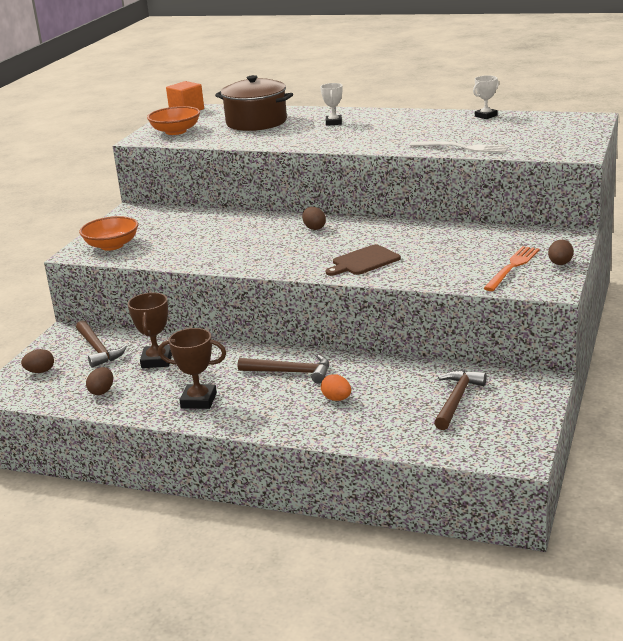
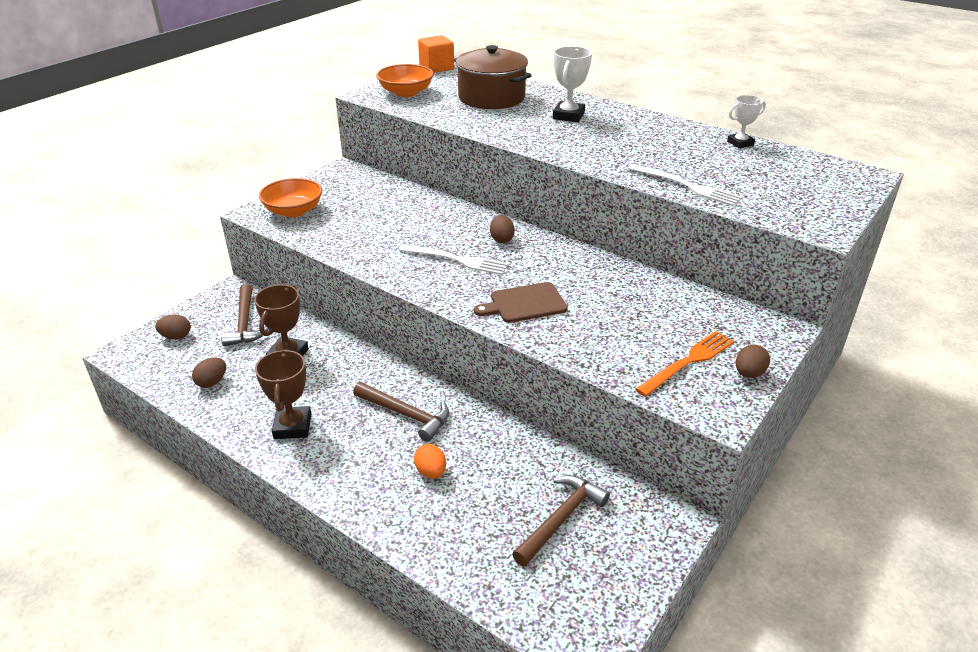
camera: 15 degrees right, 10 degrees up
(198, 401) = (292, 426): brown trophy -> brown trophy turned 60 degrees clockwise
(286, 247) = (456, 260): none -> white fork
(333, 122) = (568, 116): white trophy -> white trophy, size x1.51

